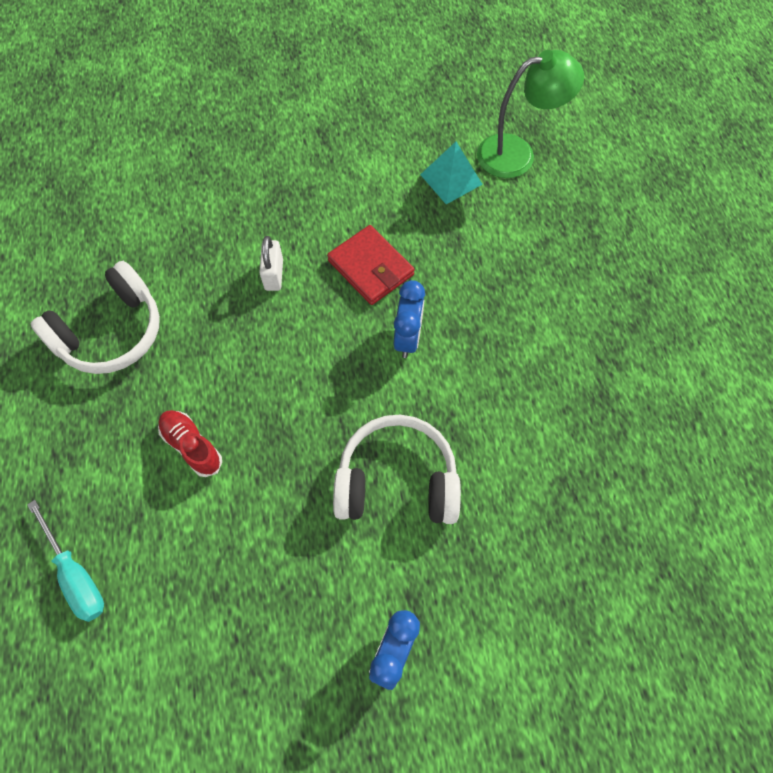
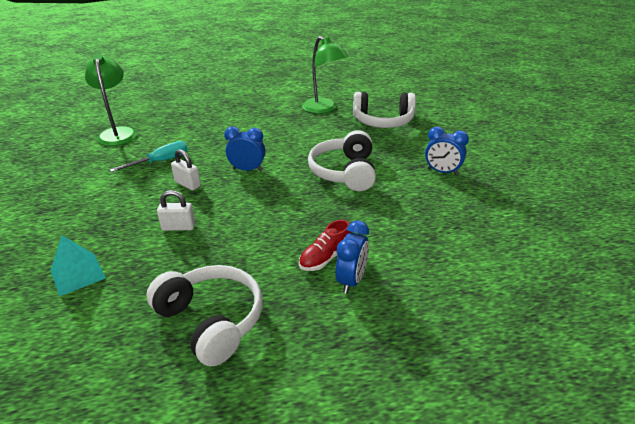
camera: 90 degrees left, 30 degrees down
(76, 574) = (439, 311): turquoise screwdriver -> turquoise screwdriver (160, 161)
(146, 475) = (351, 281): none -> blue clock
(371, 268) = (188, 184): red wallet -> white padlock
(451, 179) = (125, 155): turquoise pyramid -> turquoise pyramid (77, 274)
(591, 567) = (383, 121): none -> white headphones
(637, 453) = (324, 109): none -> green lamp

